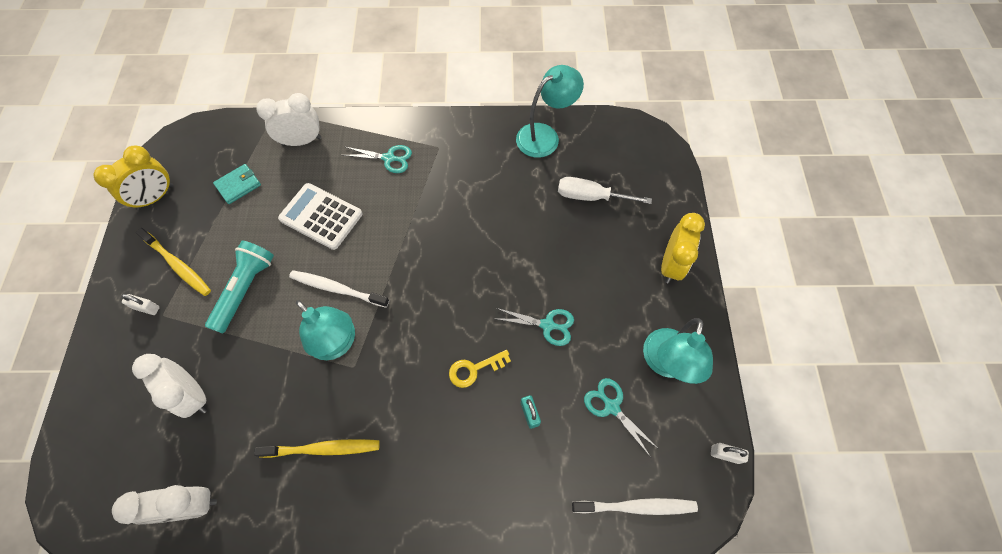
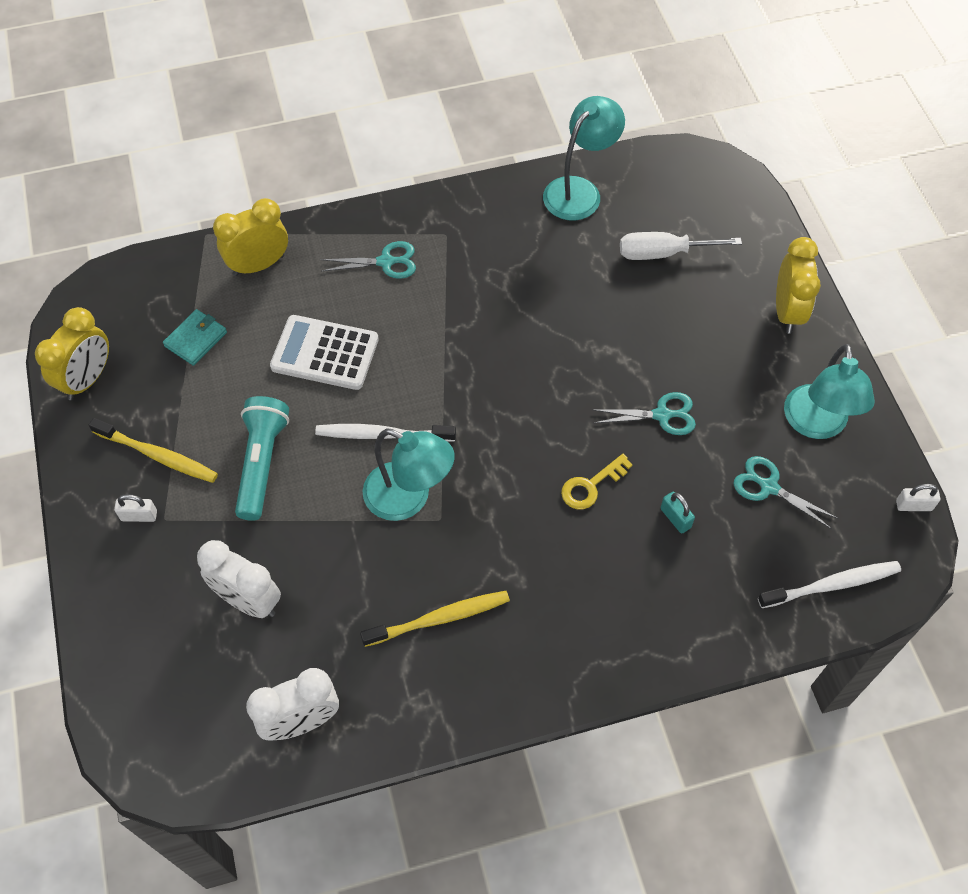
camera: 15 degrees left, 5 degrees down
(302, 141) = (259, 265): white clock -> yellow clock

